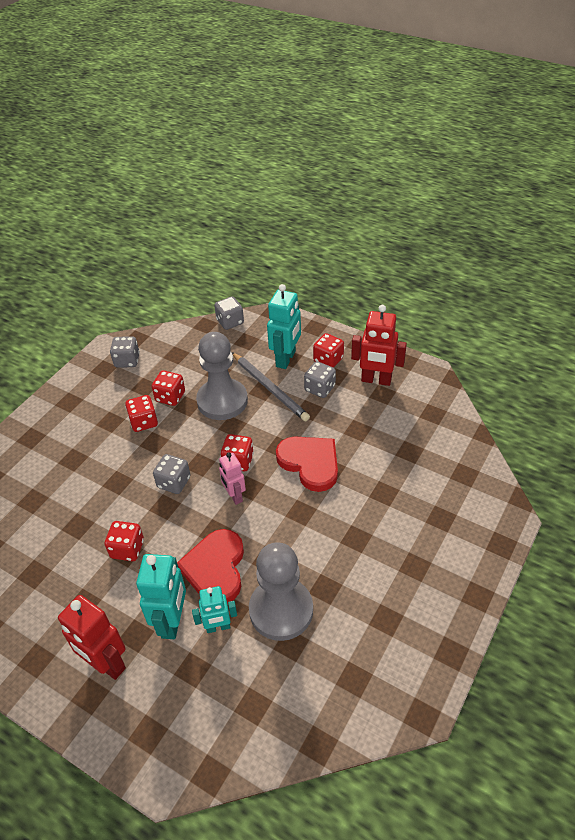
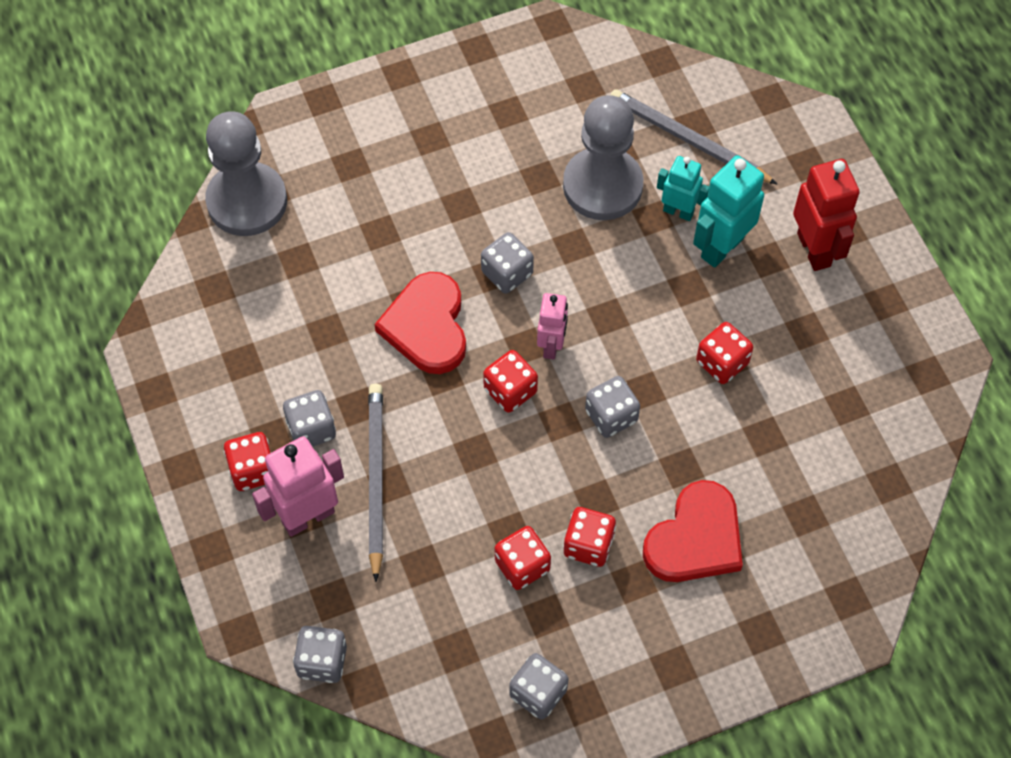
camera: 145 degrees left, 15 degrees up
(215, 568) = (638, 273): red heart -> red heart (695, 538)
(222, 401) = (456, 504): grey pawn -> grey pawn (247, 201)
(248, 688) = (688, 140): none -> grey pencil
(286, 359) = (308, 516): turquoise robot -> pink robot
(293, 517) = (507, 273): none -> grey dice
(376, 380) = (227, 388): red robot -> none

